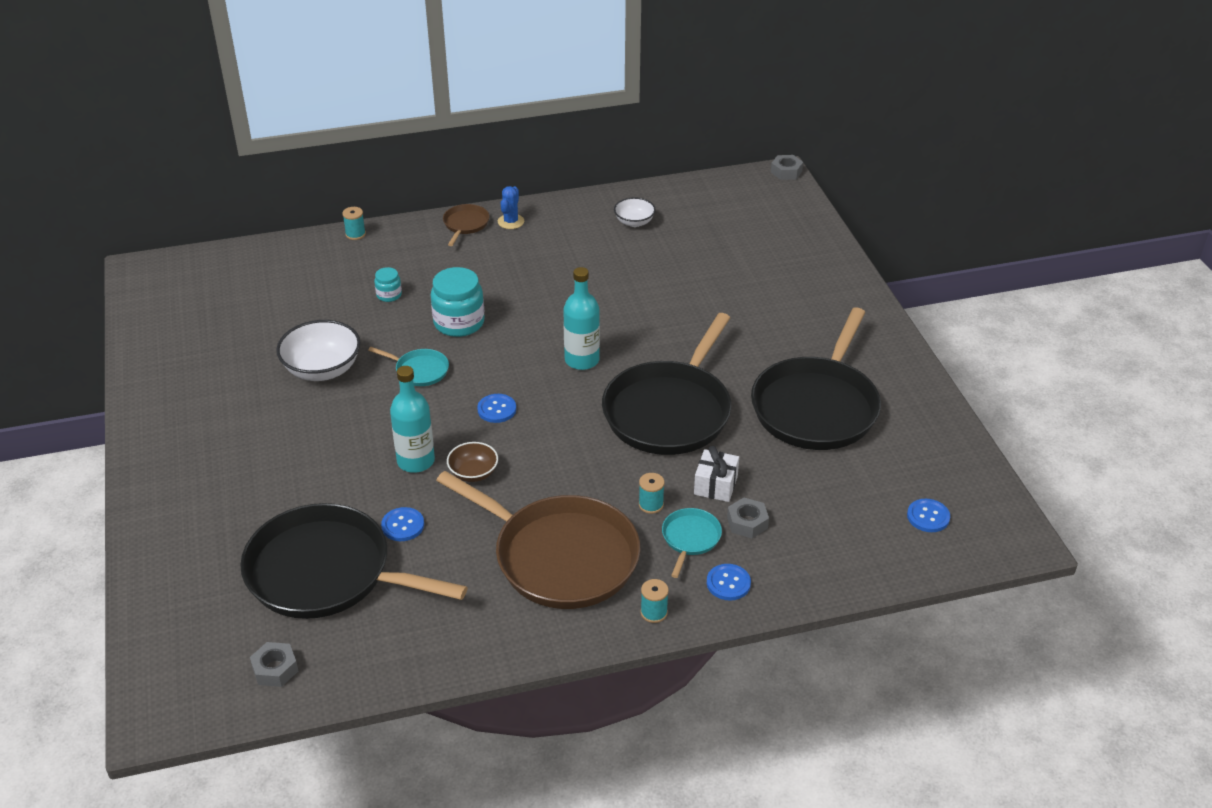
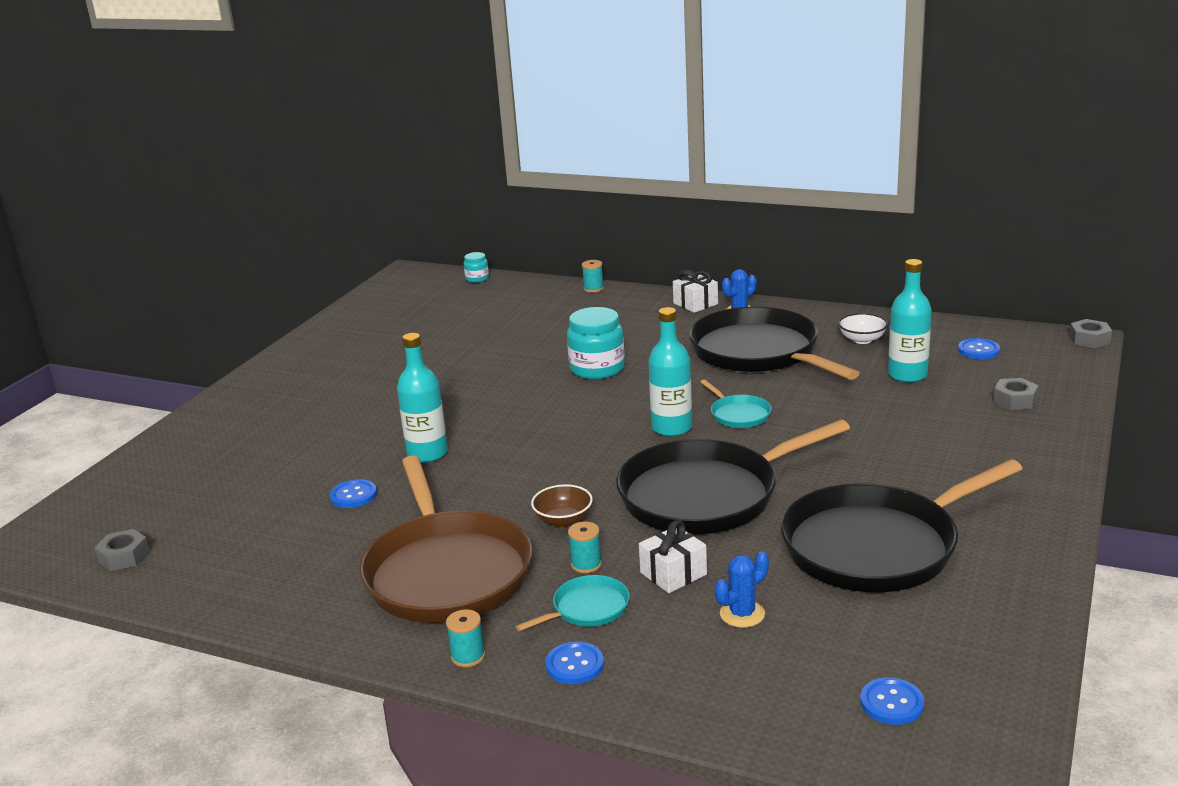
camera: 40 degrees right, 15 degrees down
(322, 369) = (445, 368): white bowl -> none
(326, 572) = (252, 505): black pan -> black pan (758, 352)
(389, 295) = (565, 334): turquoise jar -> turquoise jar (477, 278)
(419, 370) = (518, 392): turquoise pan -> turquoise pan (738, 414)
(465, 224) = (695, 304): brown pan -> white gift
(473, 473) = (461, 479): brown bowl -> brown bowl (563, 520)
(497, 409) = (545, 440): blue button -> blue button (978, 350)
(698, 247) = (907, 375): none -> turquoise bottle
(747, 522) = (665, 619): grey nut -> grey nut (1015, 400)
(789, 496) = (742, 614): none -> blue cactus

